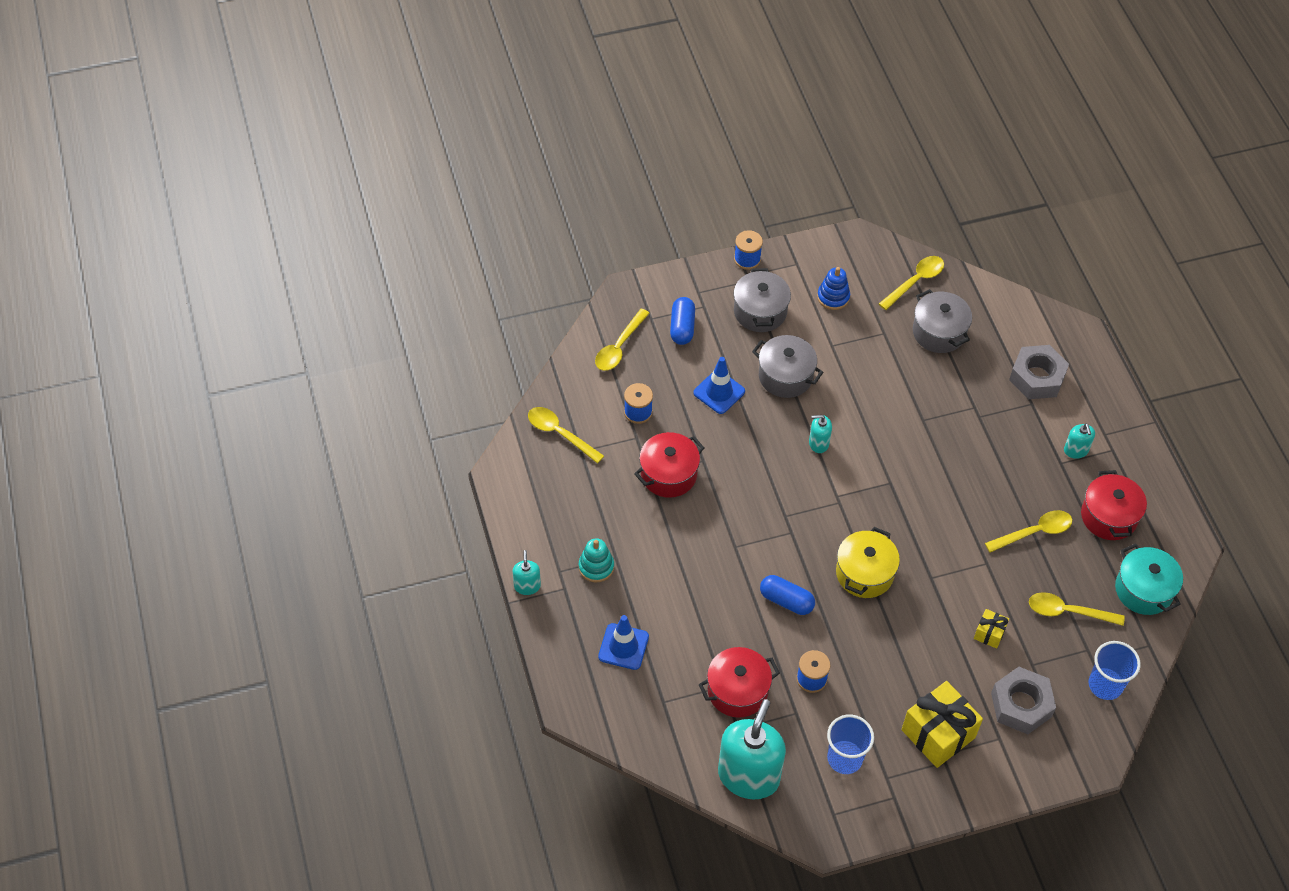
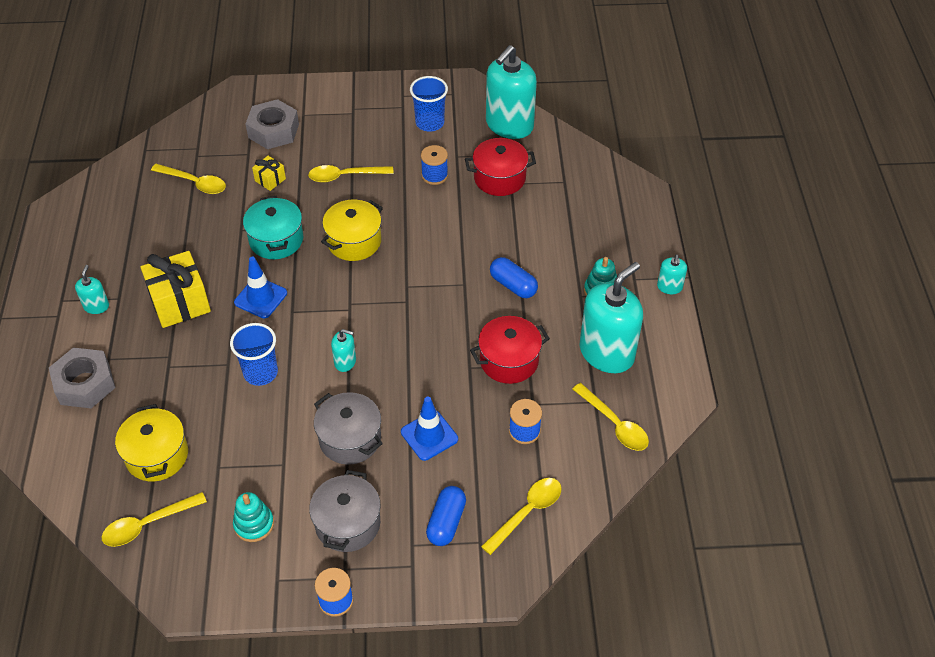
camera: 165 degrees left, 5 degrees down
(578, 500) = (606, 353): none -> turquoise soap dispenser
(623, 646) = (589, 225): blue traffic cone -> blue traffic cone (260, 298)
(786, 601) = (433, 233): blue capsule -> blue capsule (513, 285)
(833, 297) = (254, 524): blue stacking toy -> turquoise stacking toy
(938, 734) = (349, 125): yellow gift -> yellow gift (180, 302)
(939, 332) = (157, 455): grey pot -> yellow pot
(1034, 532) = (183, 245): yellow spoon -> yellow spoon (345, 176)
(1105, 685) = (199, 131): blue cup -> blue cup (260, 372)
(1109, 516) = (107, 245): red pot -> none
(1143, 590) = (120, 186): turquoise pot -> turquoise pot (276, 240)

